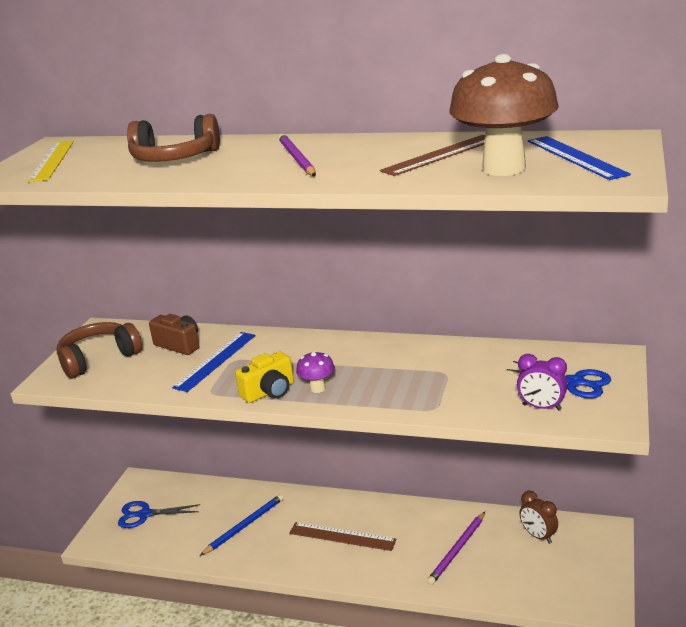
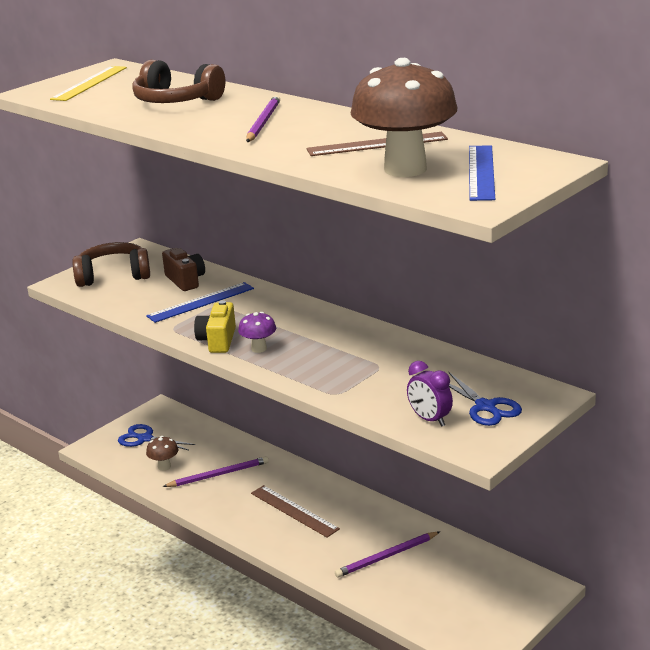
camera: 25 degrees right, 0 degrees up
(185, 535) = (164, 467): none -> brown mushroom
(244, 526) = (218, 475): blue pencil -> purple pencil
(269, 392) = (218, 341): yellow camera -> yellow camera turned 105 degrees clockwise
(538, 536) = (473, 570): brown clock -> none

